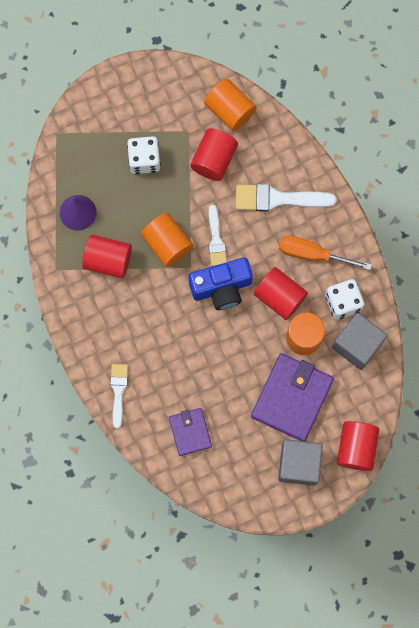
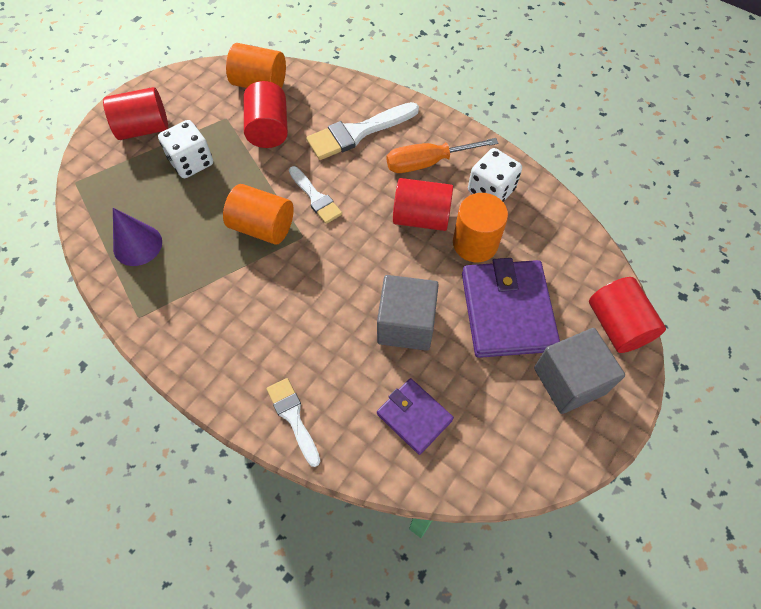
camera: 30 degrees left, 15 degrees down
(108, 260) = (200, 276): red cylinder -> red cylinder (143, 128)
(221, 288) = (351, 240): blue camera -> none
(357, 345) = (536, 221): grey cube -> grey cube (406, 324)

